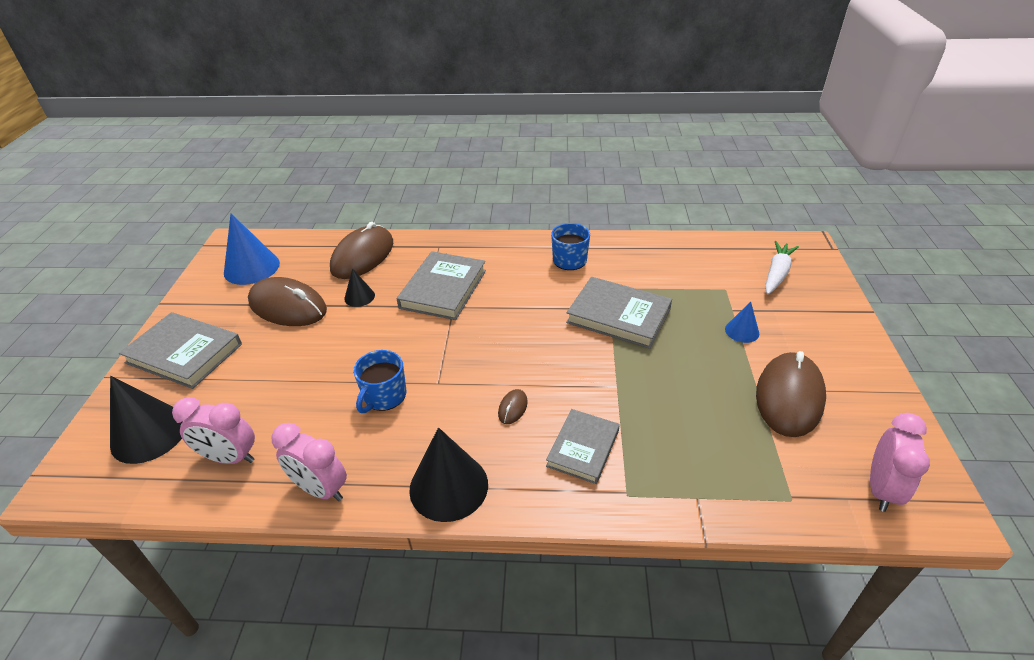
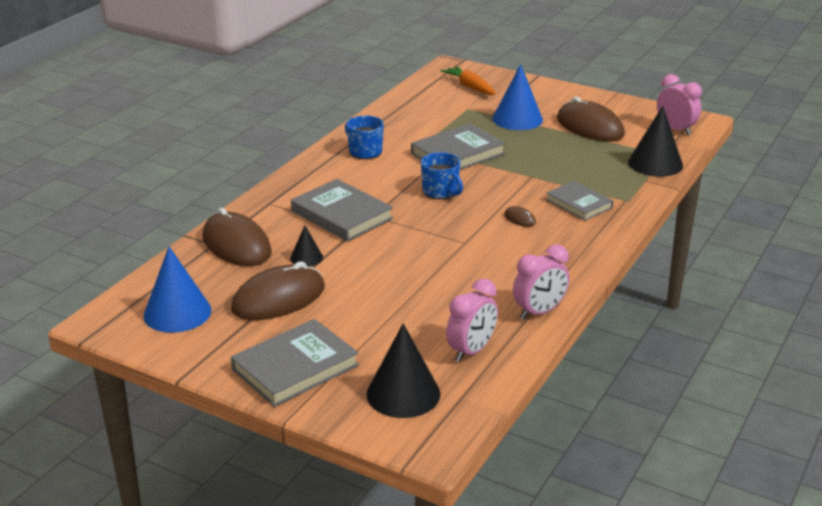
camera: 65 degrees left, 10 degrees down
(384, 396) = (459, 268): blue mug -> blue mug (441, 191)
(448, 486) = (575, 259): black cone -> black cone (655, 163)
(742, 331) = (517, 119): blue cone -> blue cone, size x1.90
(777, 273) = (470, 87): white carrot -> orange carrot

